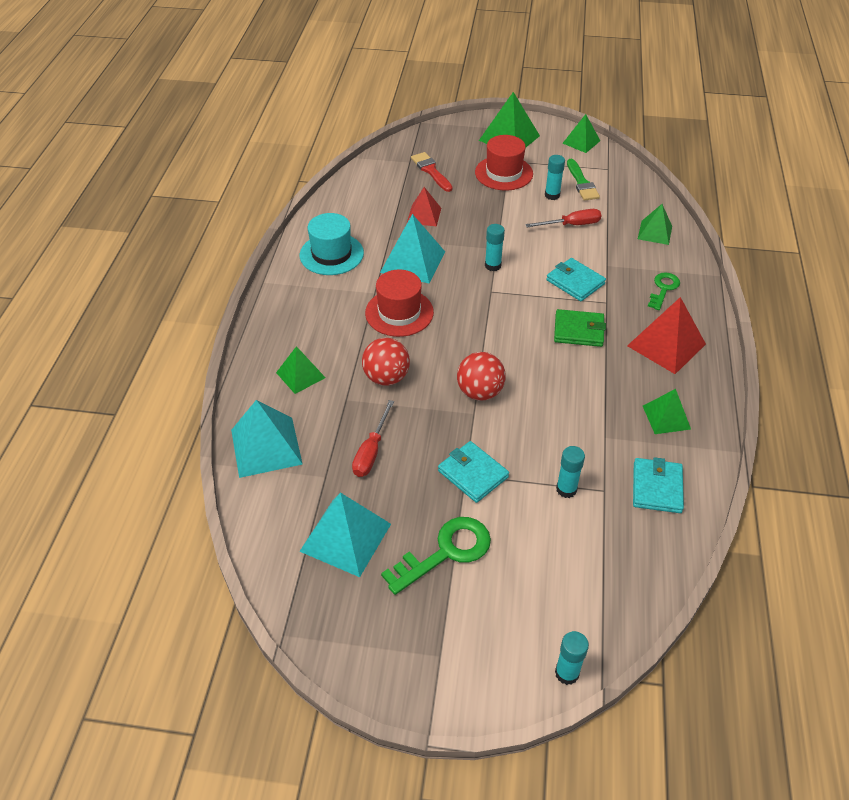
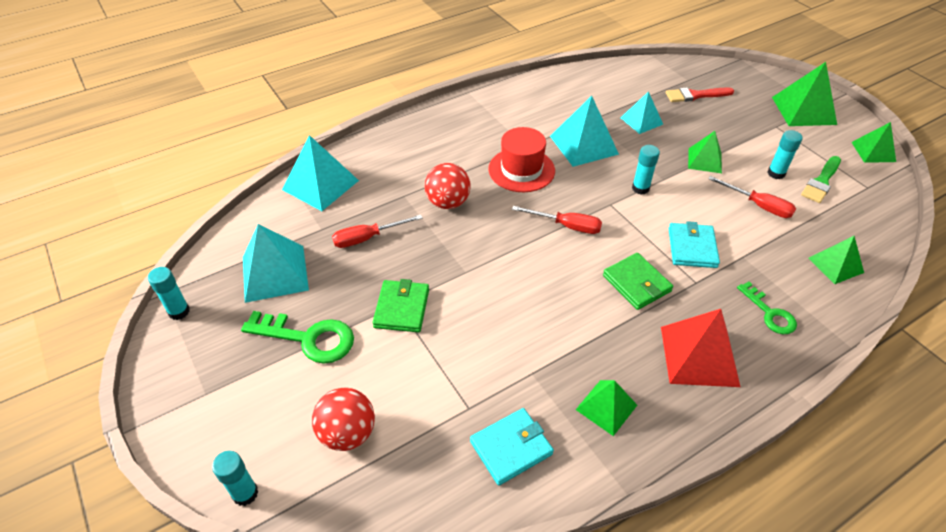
camera: 50 degrees right, 0 degrees up
(300, 375) = (402, 160): green pyramid -> green pyramid (705, 160)
(331, 254) = (536, 104): turquoise hat -> none
(424, 215) = (641, 121): red pyramid -> turquoise pyramid
(431, 171) = (695, 95): red brush -> red brush turned 120 degrees counterclockwise
(472, 474) = (401, 308): turquoise wallet -> green wallet
(480, 392) = (492, 262): red ball -> red ball (347, 433)
(487, 328) = (566, 226): none -> red screwdriver
(504, 173) = (756, 132): red hat -> none
(566, 489) = (444, 379): turquoise glue stick -> turquoise glue stick (179, 311)
(663, 289) = (769, 313): green key -> green key turned 75 degrees clockwise

